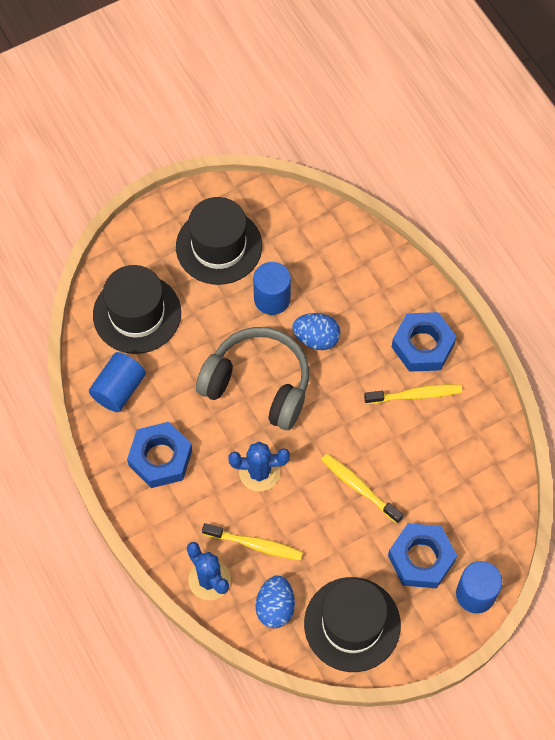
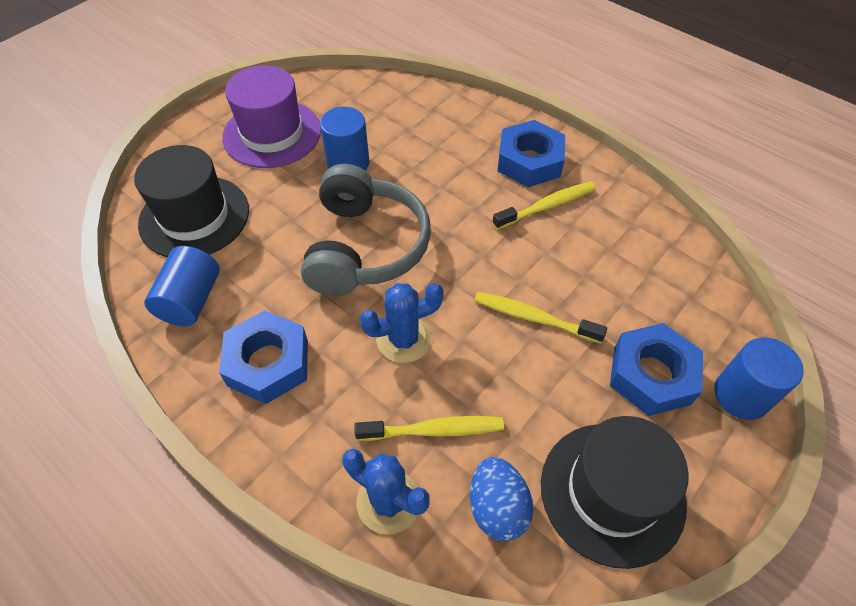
camera: 20 degrees left, 10 degrees down
(219, 246) = (272, 134): black hat -> purple hat
(258, 385) = (364, 247): grey headphones -> grey headphones turned 90 degrees clockwise
(316, 338) = (412, 185): blue egg -> none

